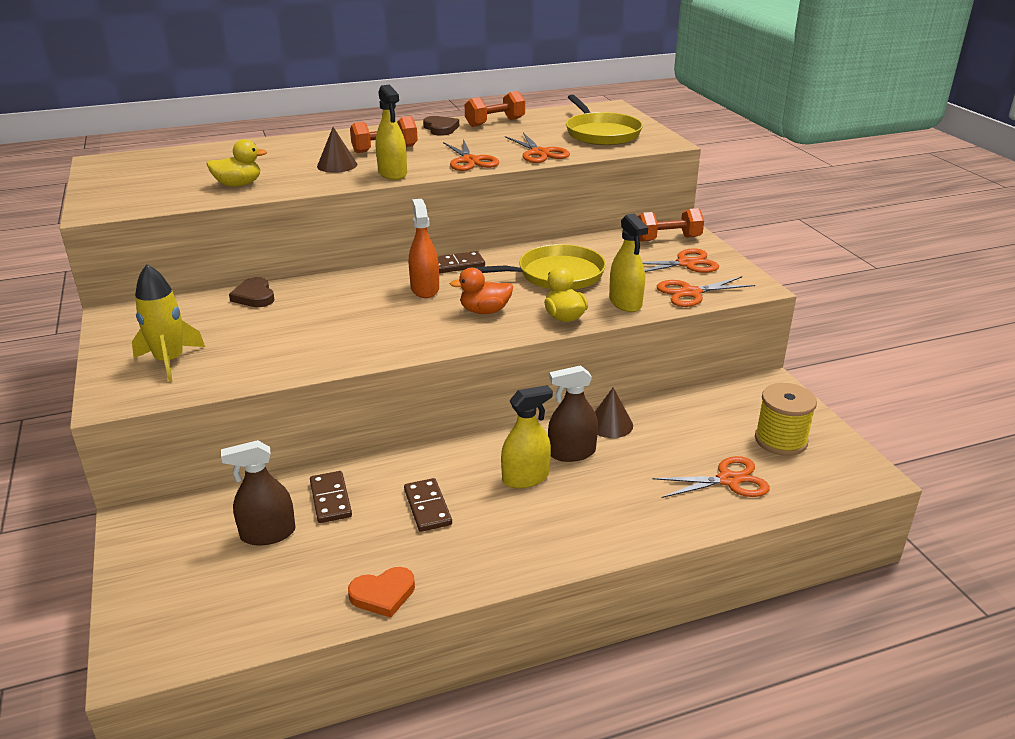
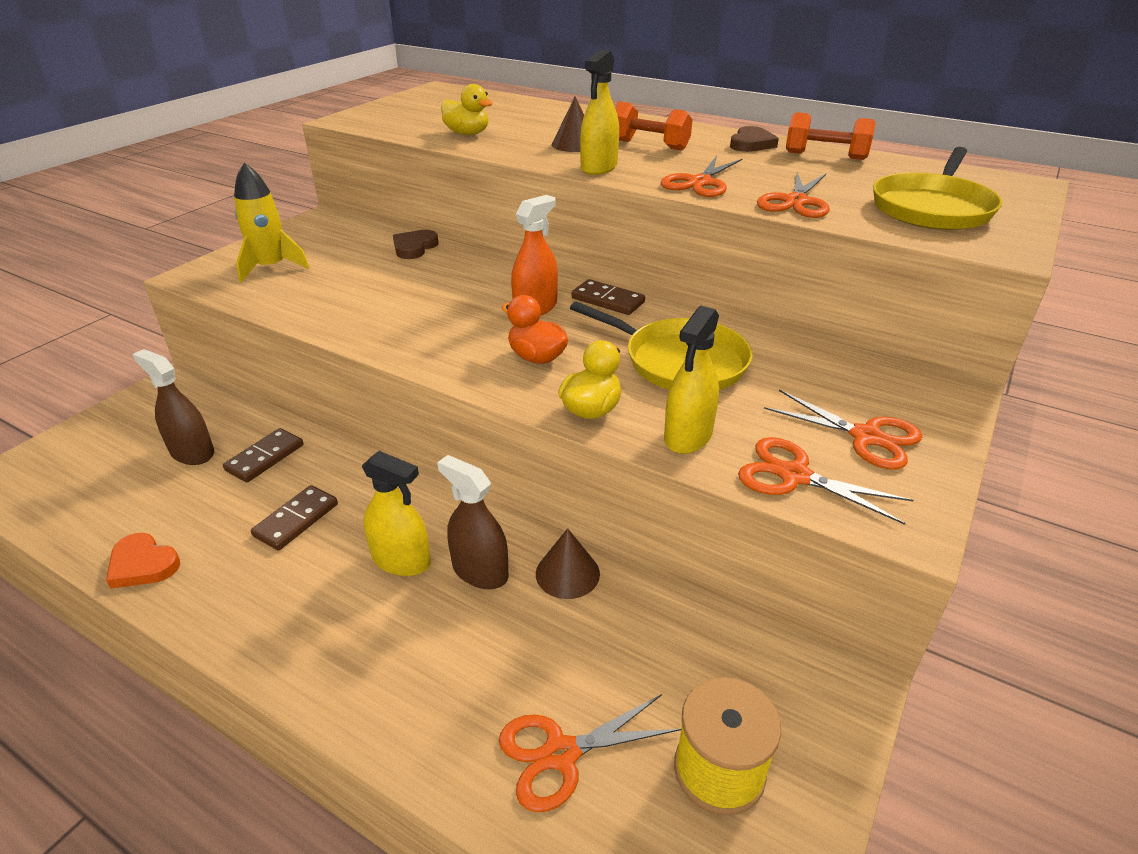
camera: 50 degrees right, 5 degrees up
(668, 239) = (905, 394): orange dumbbell -> none
(728, 480) = (561, 753): orange scissors -> orange scissors turned 120 degrees clockwise

